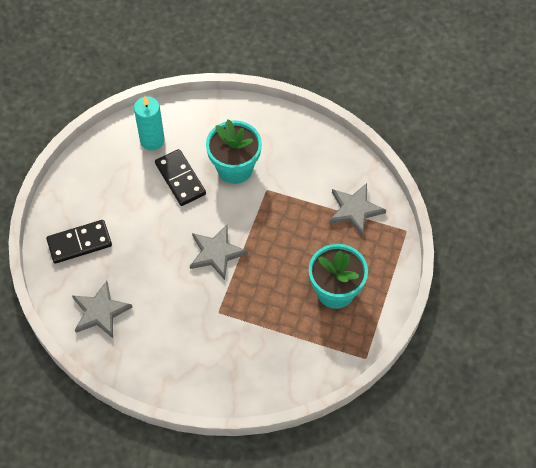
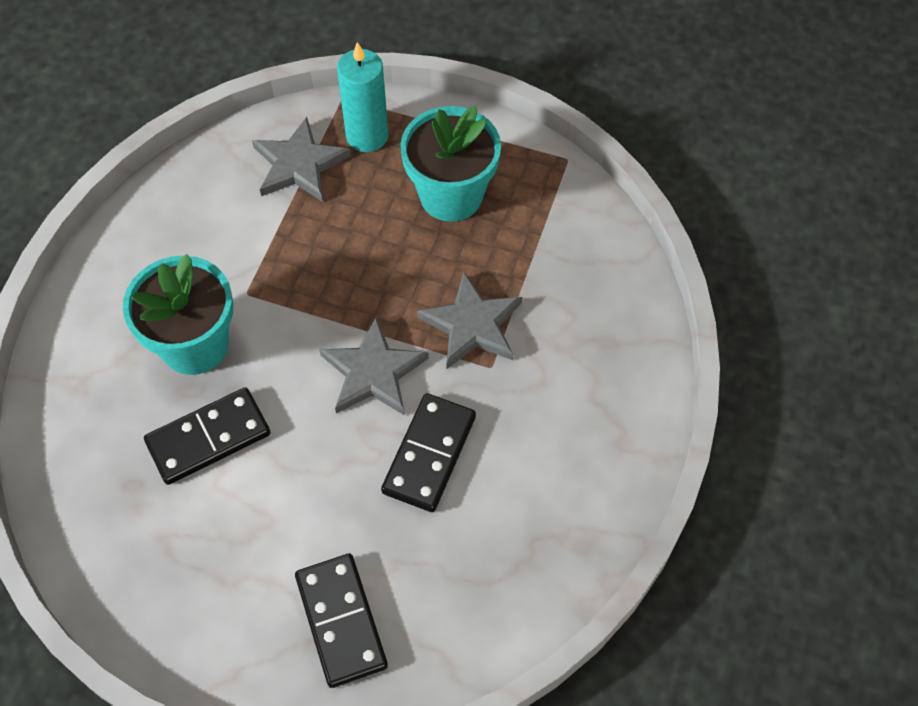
camera: 90 degrees left, 0 degrees up
(100, 312) = (493, 569): grey star -> grey star (472, 325)
(152, 140) = (111, 493): turquoise candle -> turquoise candle (367, 136)
(166, 281) = (429, 454): none -> black domino

